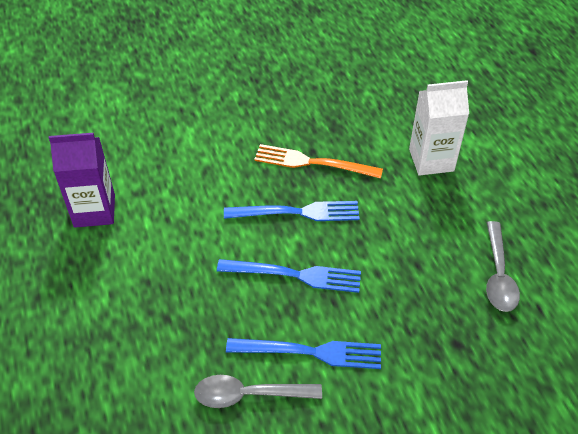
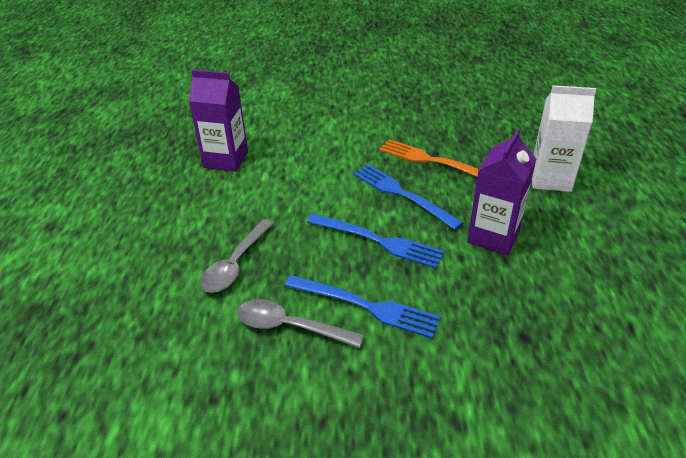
camera: 20 degrees right, 10 degrees down
(297, 212) = (402, 194): blue fork -> blue fork turned 150 degrees counterclockwise
(399, 242) = (493, 236): none -> purple carton
(498, 275) = (592, 286): grey spoon -> grey spoon (236, 264)

